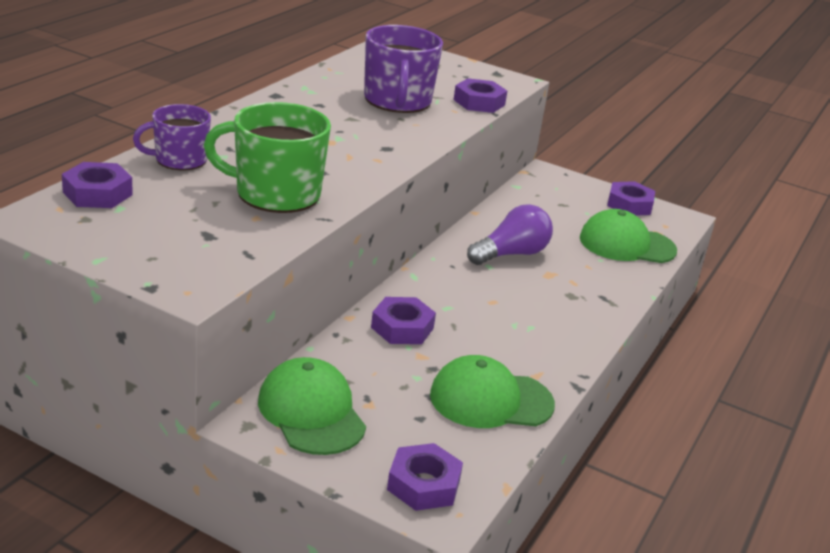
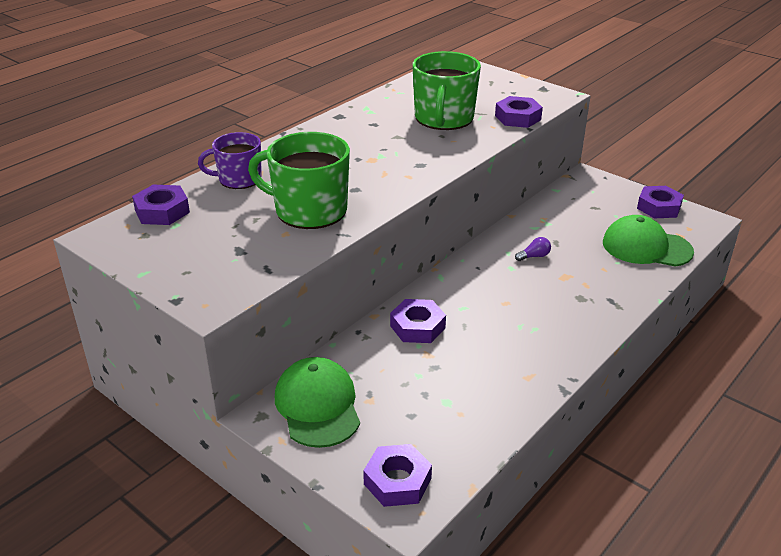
camera: 15 degrees right, 5 degrees up
(397, 101) = (443, 119): purple mug -> green mug
(490, 400) = (479, 400): green cap -> none
(511, 254) = (534, 256): purple light bulb -> purple light bulb, size x0.45

